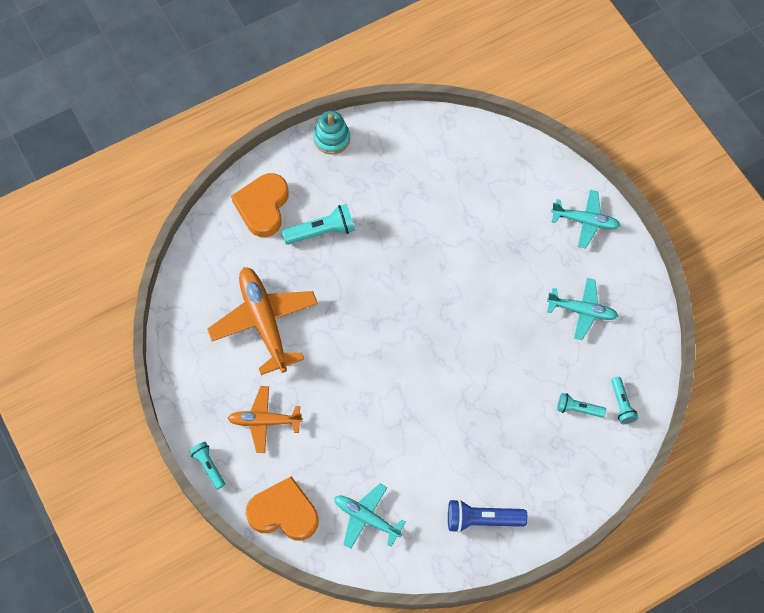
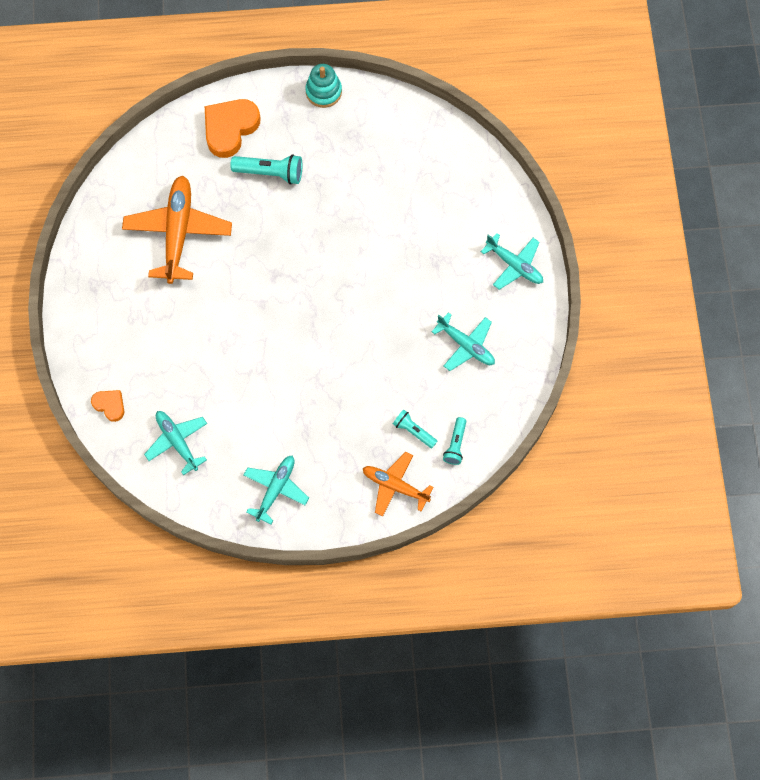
camera: 25 degrees right, 5 degrees up
(208, 466) = (67, 337): turquoise flashlight -> none
(264, 421) = (134, 319): orange plane -> orange plane (395, 486)
(284, 513) = (110, 405): orange heart -> orange heart, size x0.52
(482, 520) = (276, 489): blue flashlight -> turquoise plane

